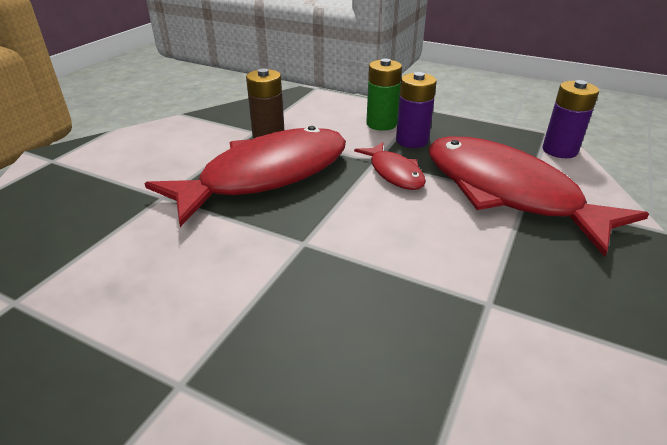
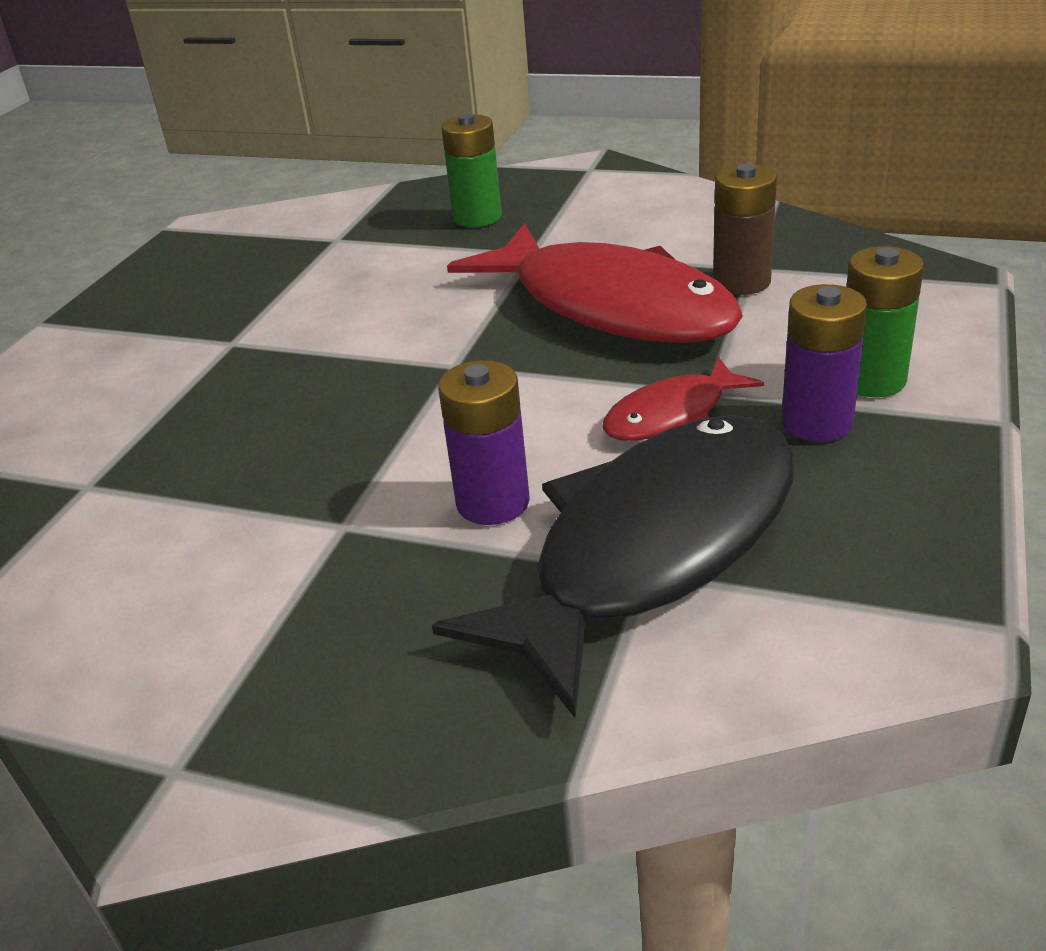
camera: 85 degrees right, 0 degrees up
(73, 215) = (477, 217): none -> green battery
(507, 192) = (654, 547): red fish -> black fish
(559, 150) = (901, 641): purple battery -> purple battery (493, 502)

